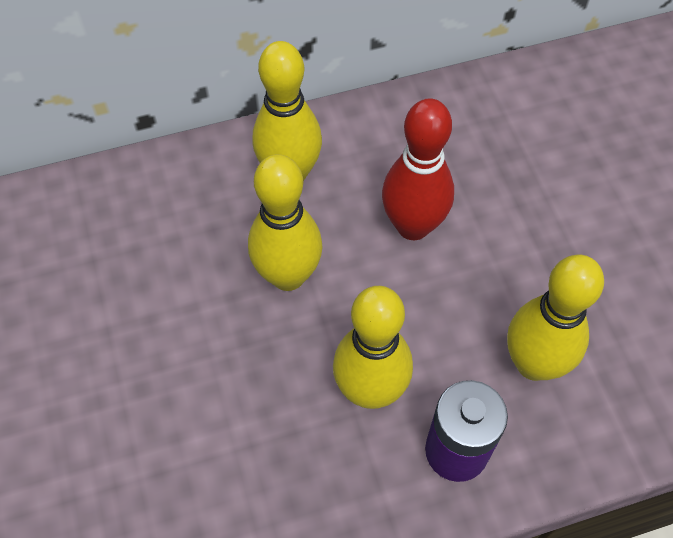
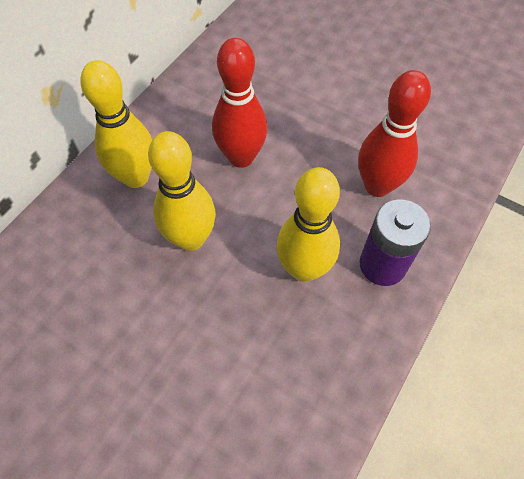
camera: 40 degrees left, 0 degrees up
(534, 363) = (377, 186): yellow bowling pin -> red bowling pin

